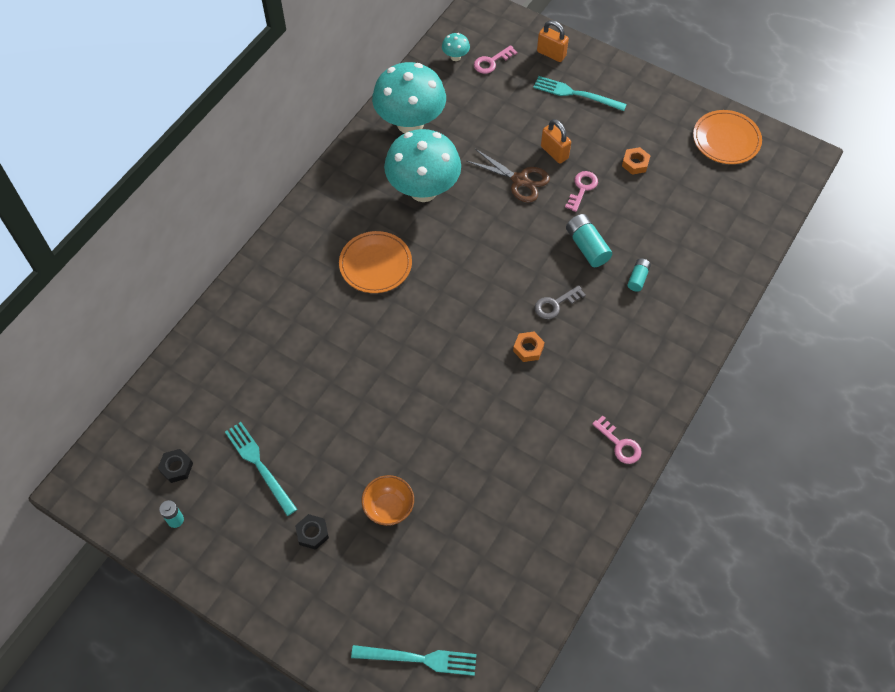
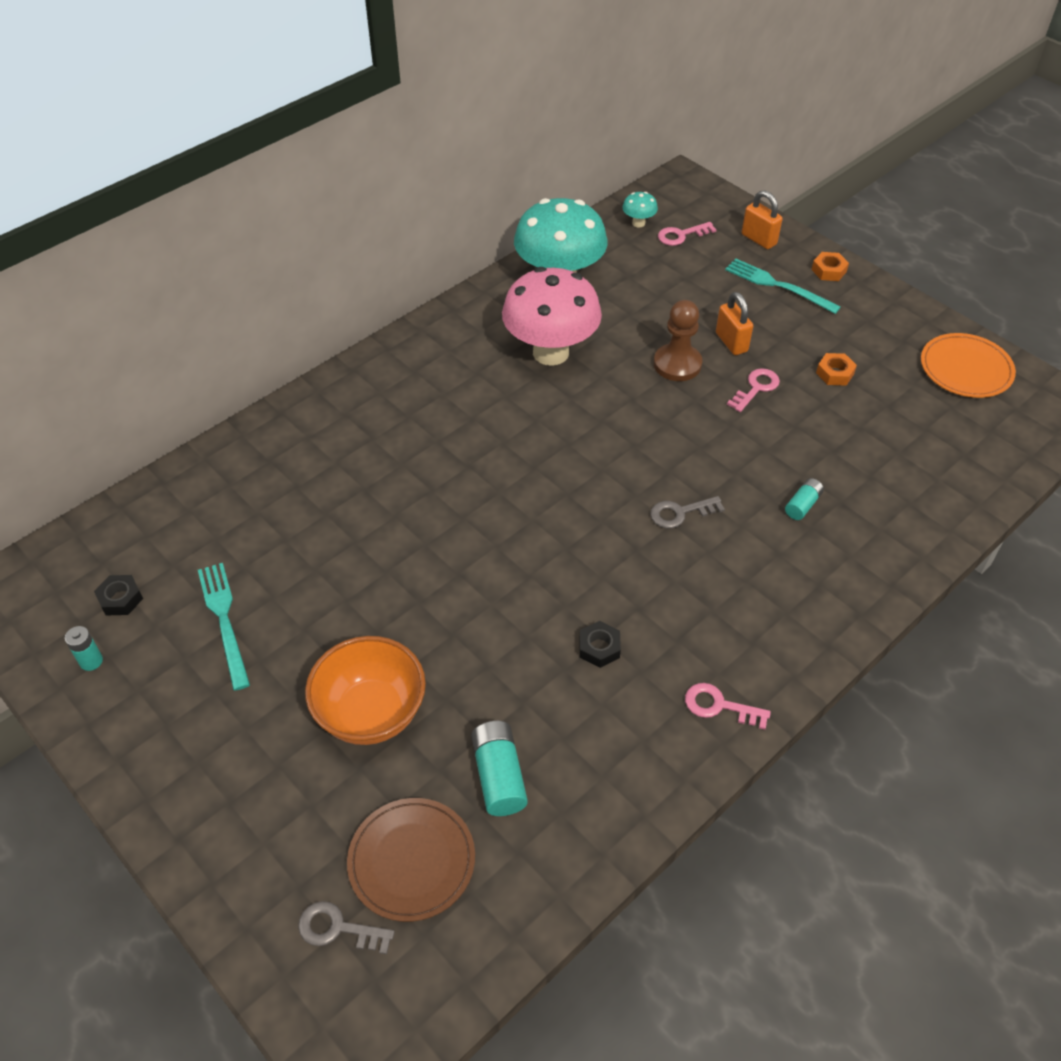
camera: 15 degrees right, 10 degrees down
(312, 533) = (258, 721): black nut -> black nut (599, 648)
(375, 264) = (462, 420): orange plate -> none
(389, 508) = (371, 713): orange bowl -> orange bowl, size x1.57
(419, 659) = (338, 929): turquoise fork -> grey key
(423, 190) = (551, 352): turquoise mushroom -> pink mushroom
(451, 602) = (411, 861): none -> brown plate
(520, 180) = (677, 364): brown scissors -> brown pawn
(528, 349) = (627, 558): orange nut -> orange nut (829, 270)
(587, 246) = (743, 454): turquoise battery -> turquoise battery (499, 776)
(619, 444) = (719, 706): pink key -> pink key turned 135 degrees clockwise

